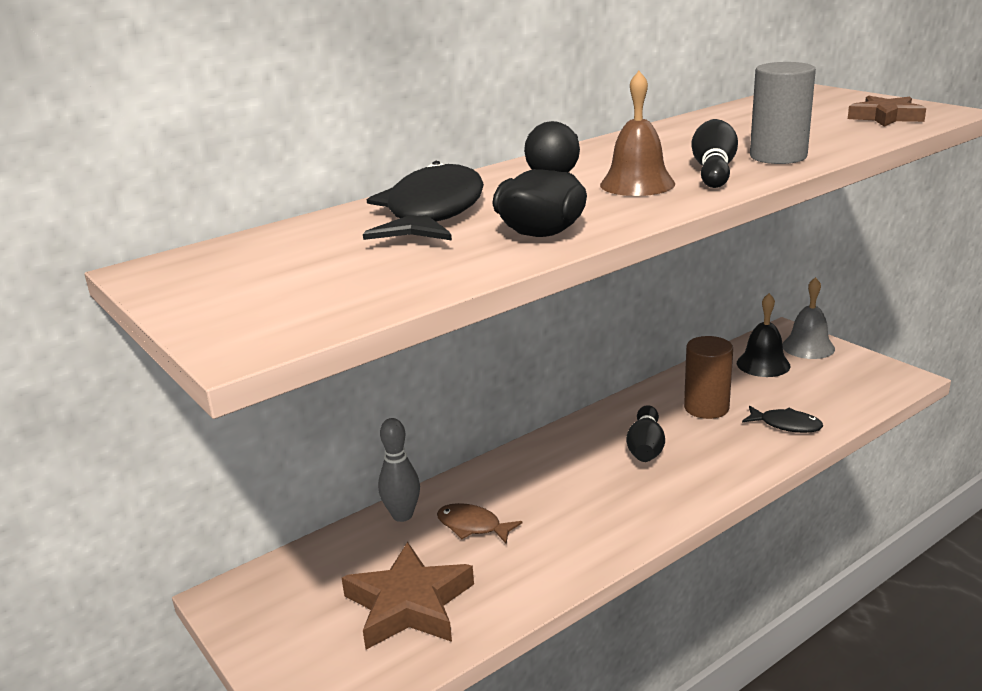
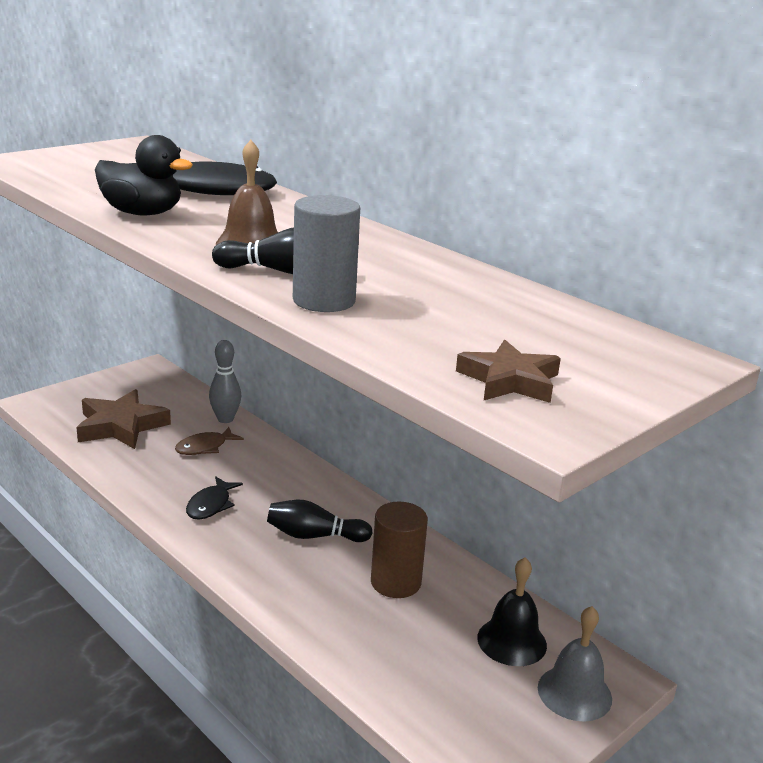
camera: 80 degrees right, 0 degrees up
(472, 526) = (205, 447): brown fish -> brown fish turned 150 degrees counterclockwise
(786, 425) = (358, 638): black fish -> black fish (211, 505)

